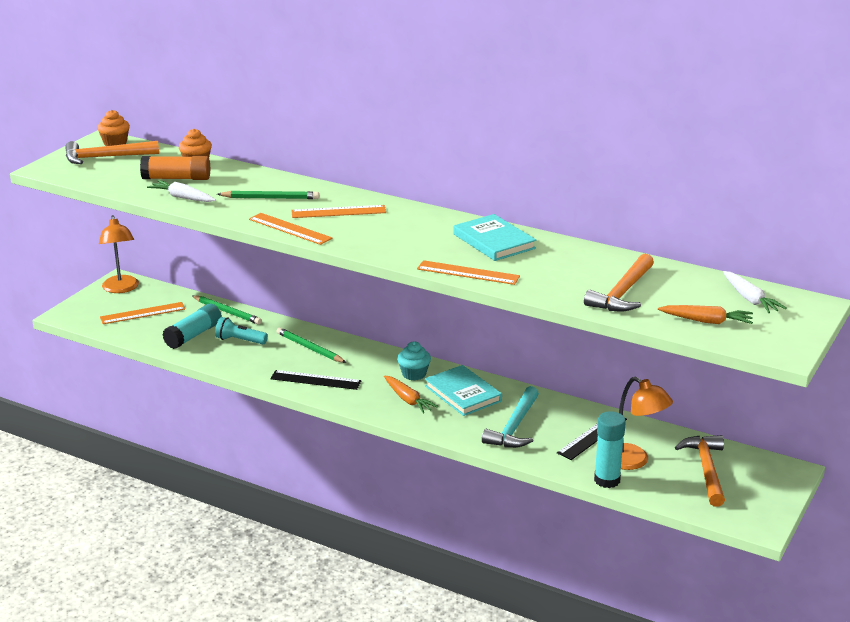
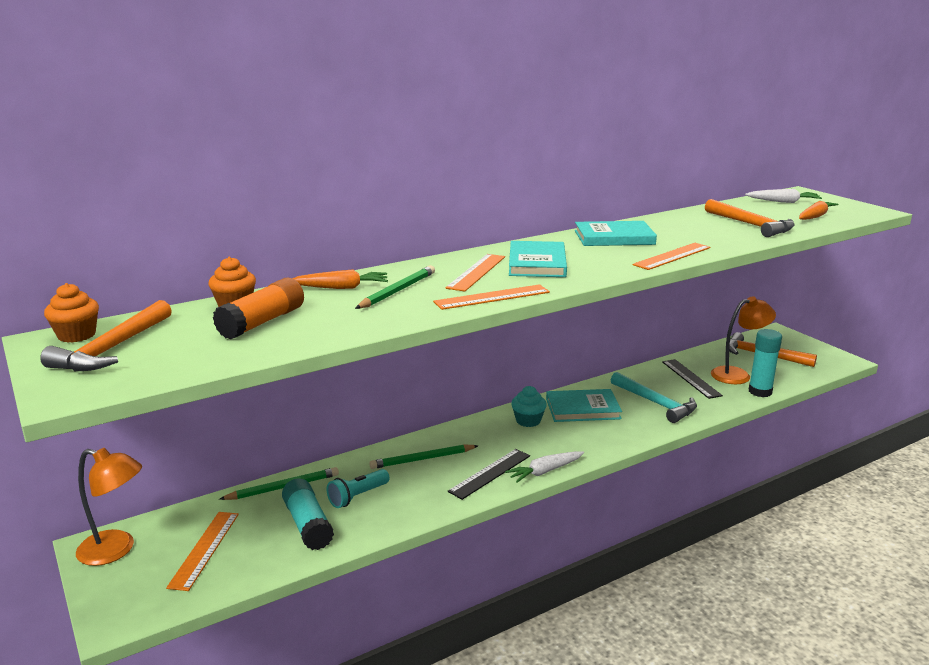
camera: 60 degrees left, 5 degrees down
(182, 197) = (326, 329): white carrot -> white carrot (545, 471)
(384, 227) = (537, 263): none -> turquoise book
(408, 400) = (572, 436): orange carrot -> orange carrot (341, 287)

